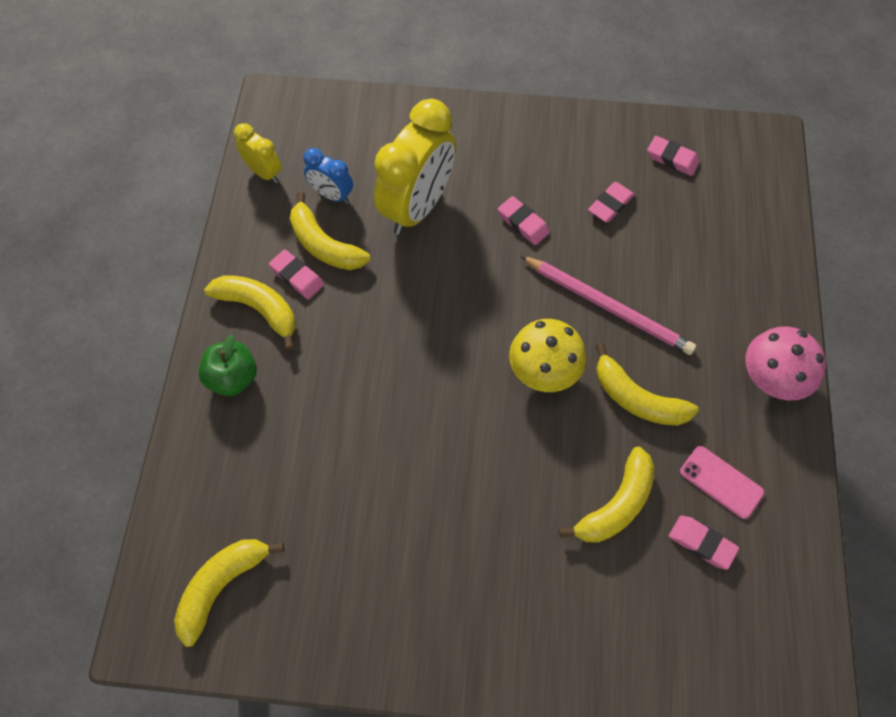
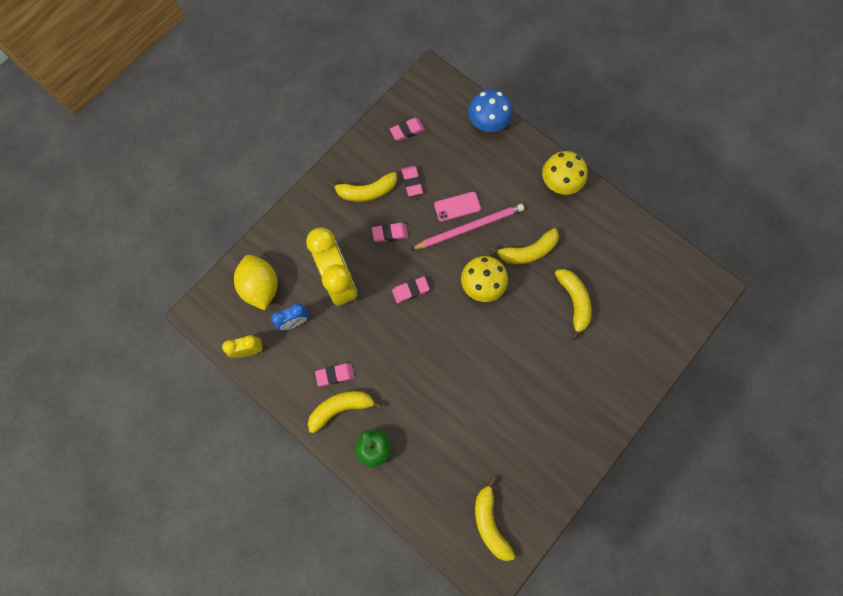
camera: 55 degrees left, 10 degrees up
(324, 245) = (325, 347): yellow banana -> yellow banana (366, 191)
(348, 137) = (261, 287): none -> yellow lemon
(701, 543) = (616, 277): pink eraser -> pink eraser (410, 290)
(721, 482) = (594, 246): pink phone -> pink phone (457, 206)
(770, 238) = (488, 122): none -> blue mushroom
(772, 378) = (560, 182): pink mushroom -> yellow mushroom

